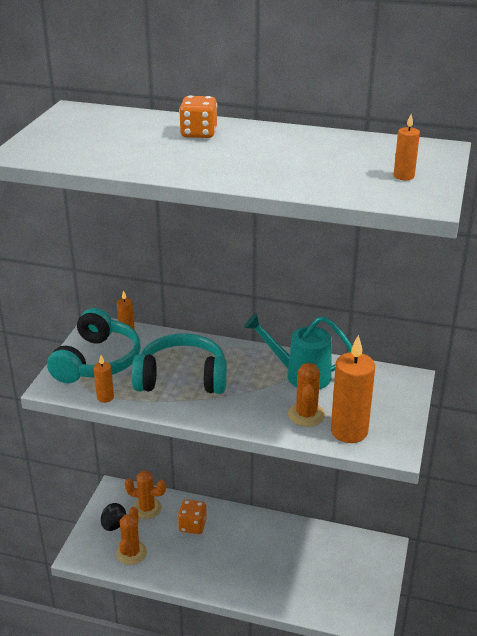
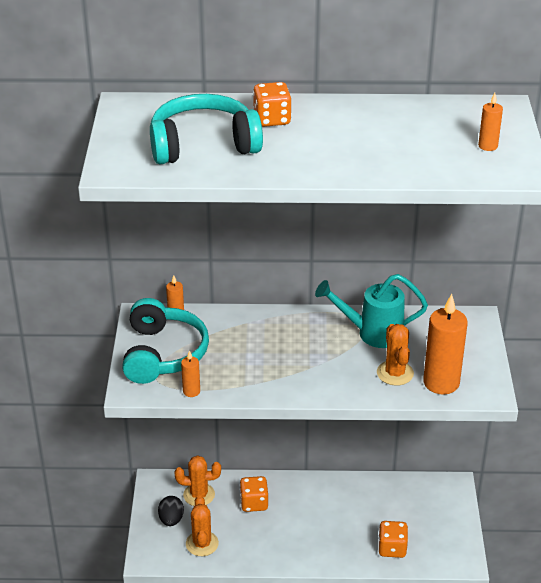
camera: 15 degrees left, 5 degrees up
(182, 378) = (258, 357): turquoise headphones -> turquoise headphones (203, 145)
(305, 595) = (392, 548): none -> orange dice

